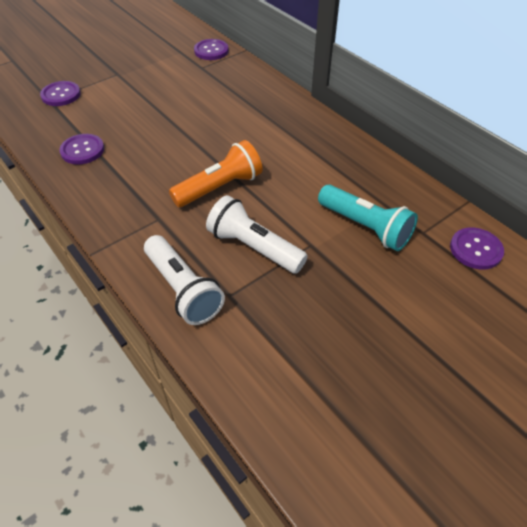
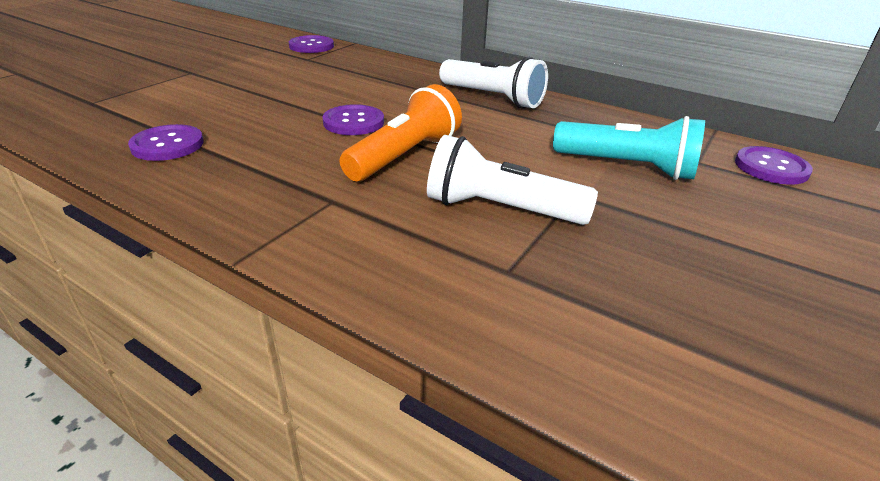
camera: 20 degrees left, 15 degrees down
(61, 95) = (110, 96): purple button -> purple button (353, 122)
(183, 289) = (427, 278): white flashlight -> white flashlight (493, 98)

